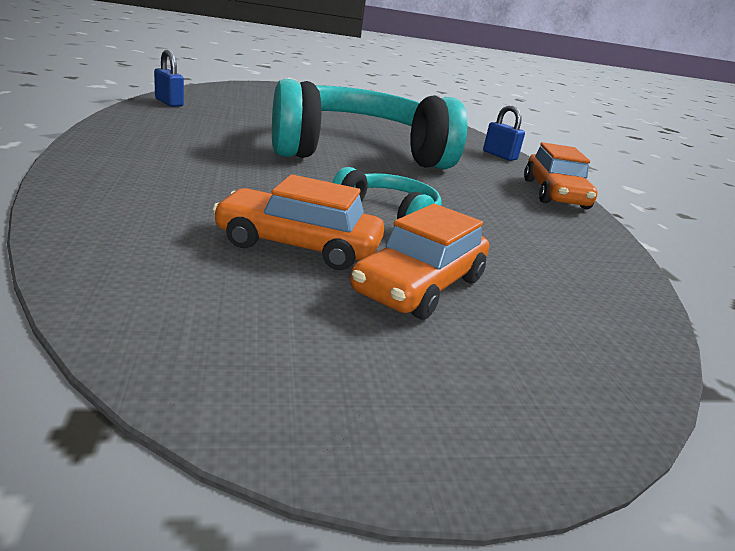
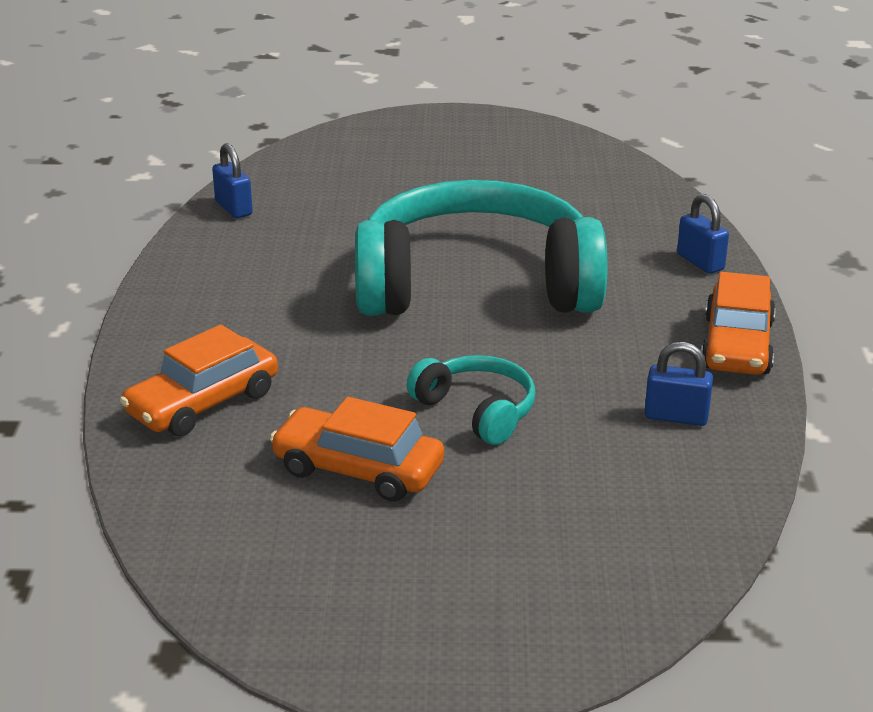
camera: 15 degrees right, 5 degrees up
(419, 285) = (471, 517): orange car -> orange car (203, 403)
(544, 228) = (676, 416): none -> blue padlock

